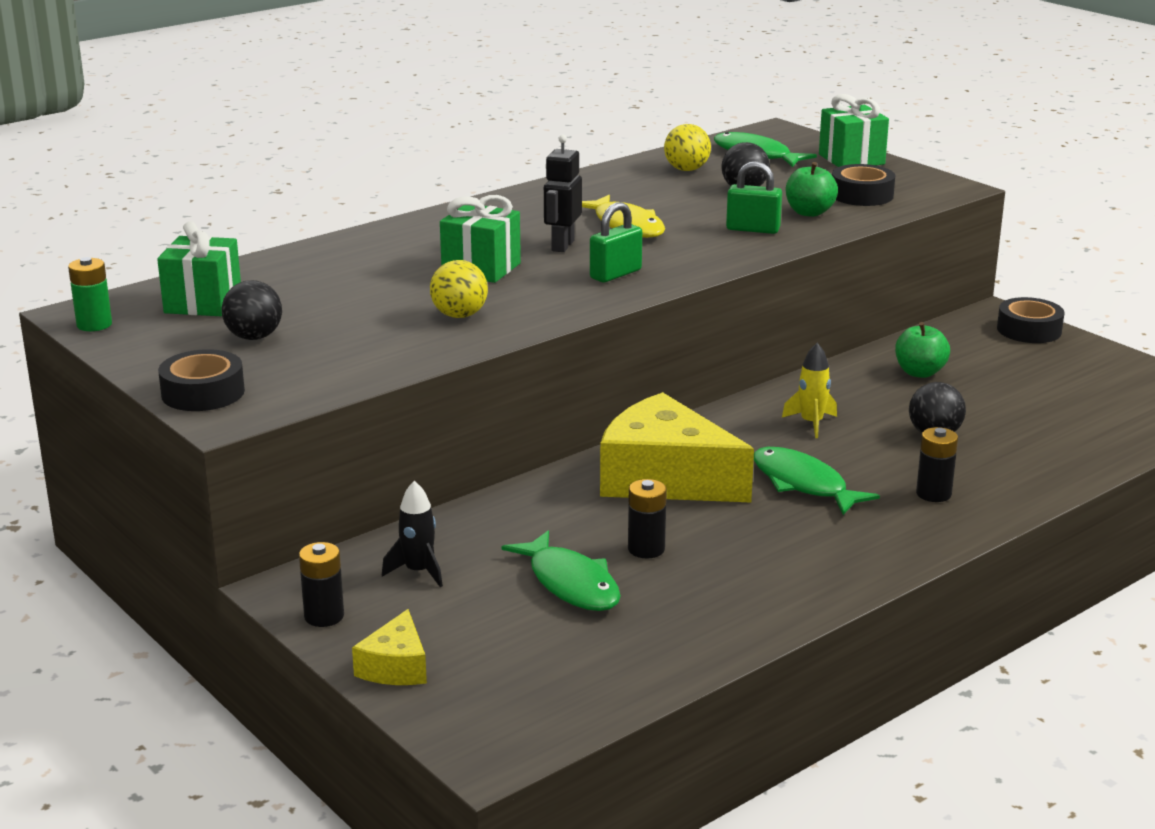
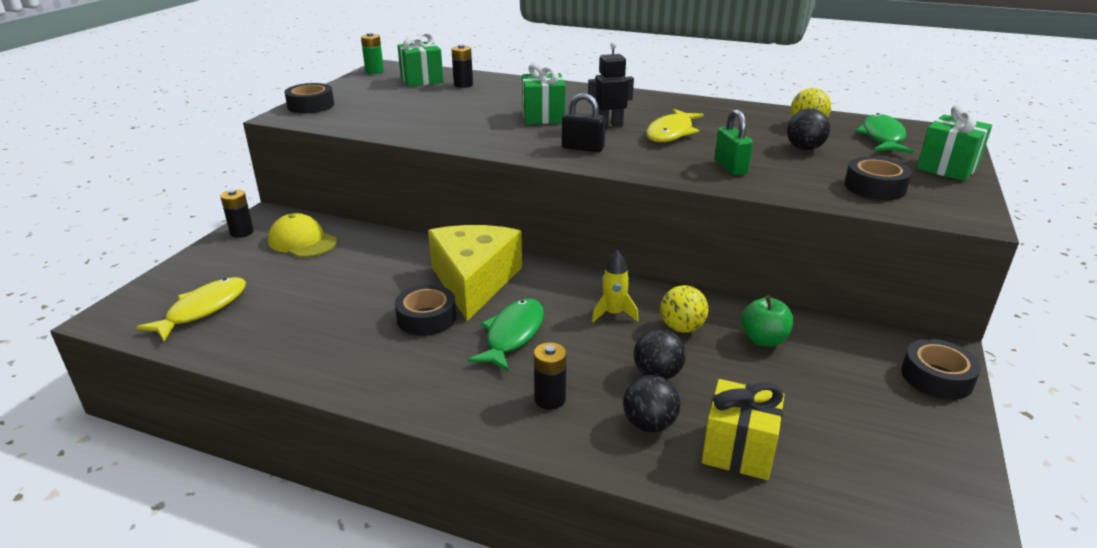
camera: 60 degrees right, 5 degrees up
(254, 337) = (388, 98): black ball -> black ball (649, 424)
(395, 667) = (196, 265): yellow cheese -> none
(418, 572) = (302, 241): black rocket -> yellow cap
(459, 315) = (466, 128): yellow ball -> yellow ball (681, 328)
(546, 672) = (203, 309): none -> yellow fish
(570, 584) = (313, 288): green fish -> none
(615, 274) = (583, 148): green padlock -> black padlock
(646, 549) = (372, 300): black battery -> black battery (463, 85)
(721, 524) = (426, 318): none -> black tape
(809, 212) = (799, 177): green apple -> none
(1065, 435) = (738, 450): none -> yellow gift

